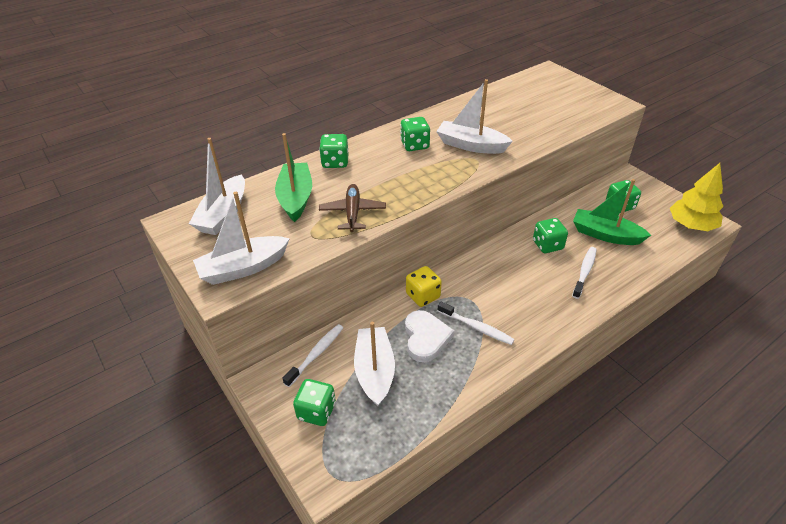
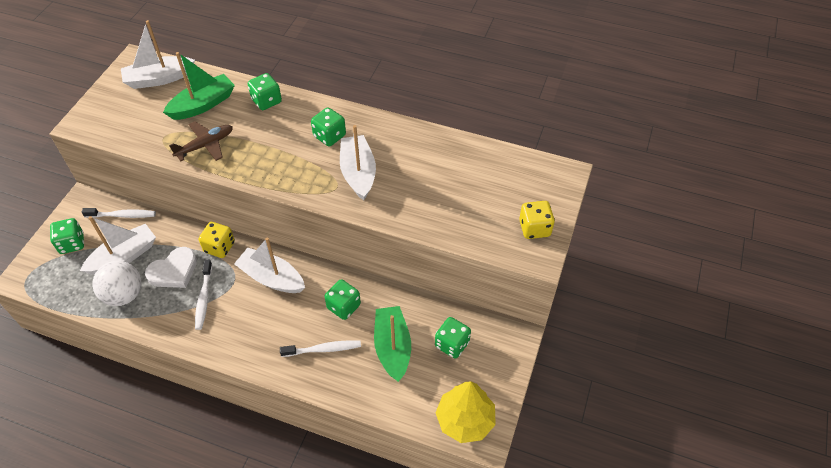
camera: 55 degrees right, 10 degrees up
(243, 268) = (107, 122): white boat -> white boat (271, 278)
(427, 387) = (124, 295): none -> white ball
(590, 96) = (534, 228): none -> yellow dice

